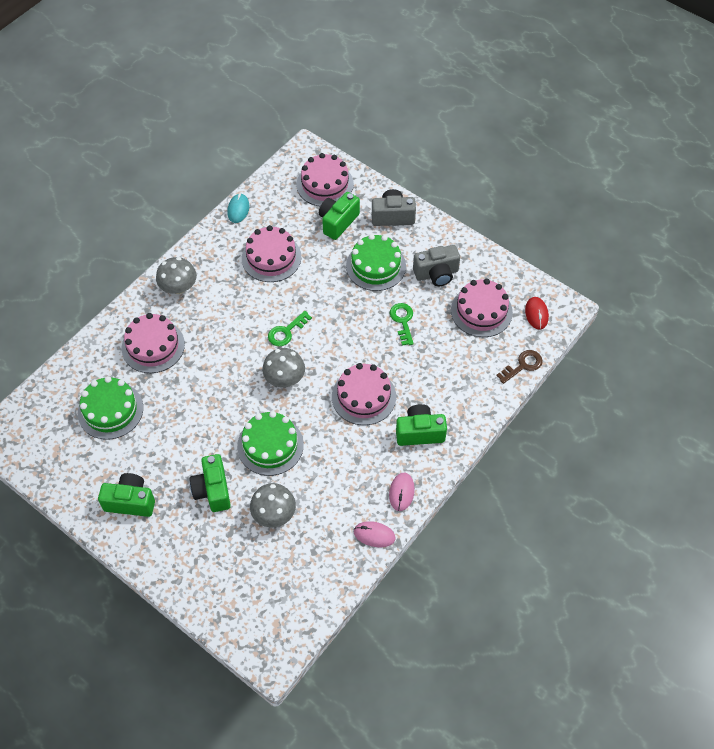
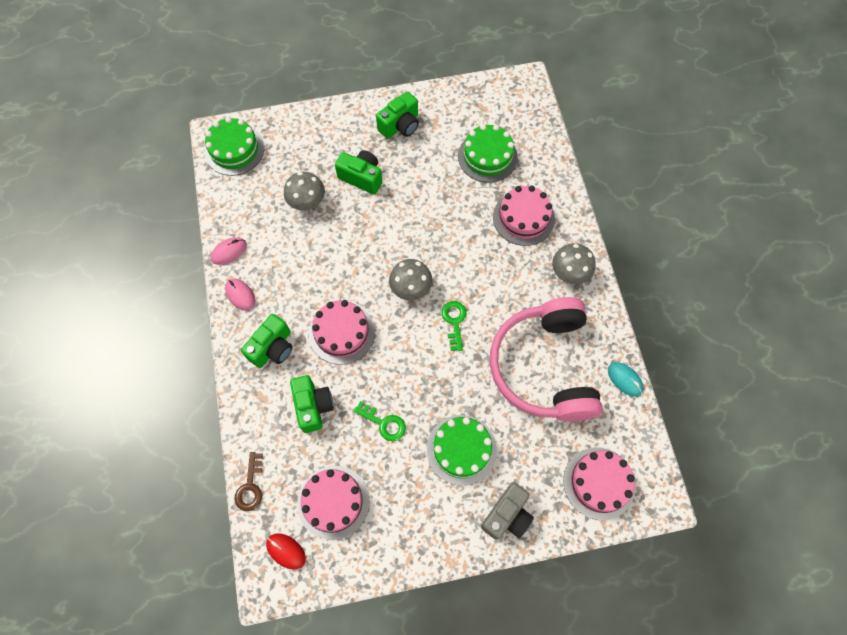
camera: 130 degrees right, 10 degrees up
(270, 445) = (362, 237): green cake -> green cake (234, 150)
(271, 257) = (544, 367): pink cake -> pink headphones
(338, 222) = (540, 457): green camera -> green camera (313, 406)
(436, 274) = (407, 498): grey camera -> none

